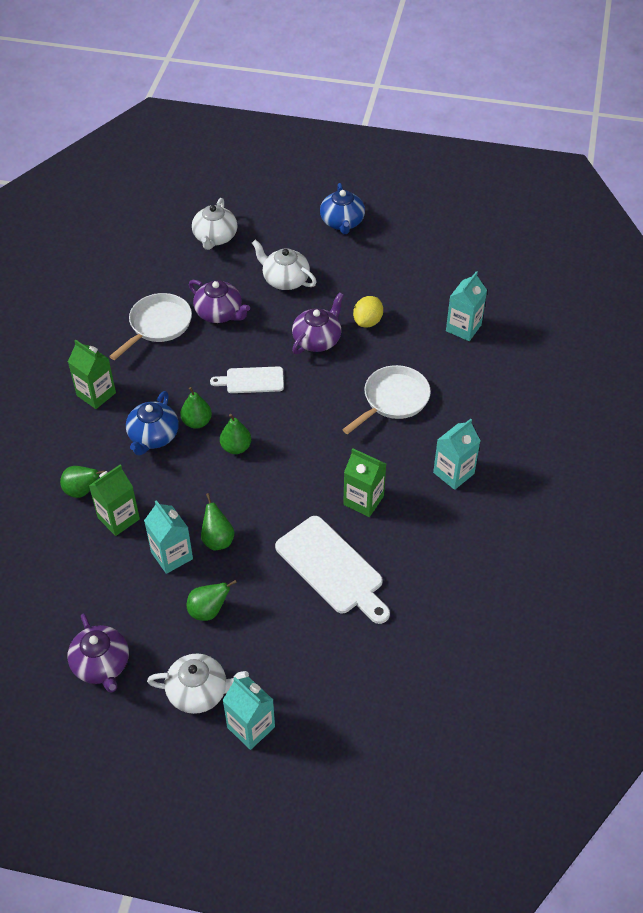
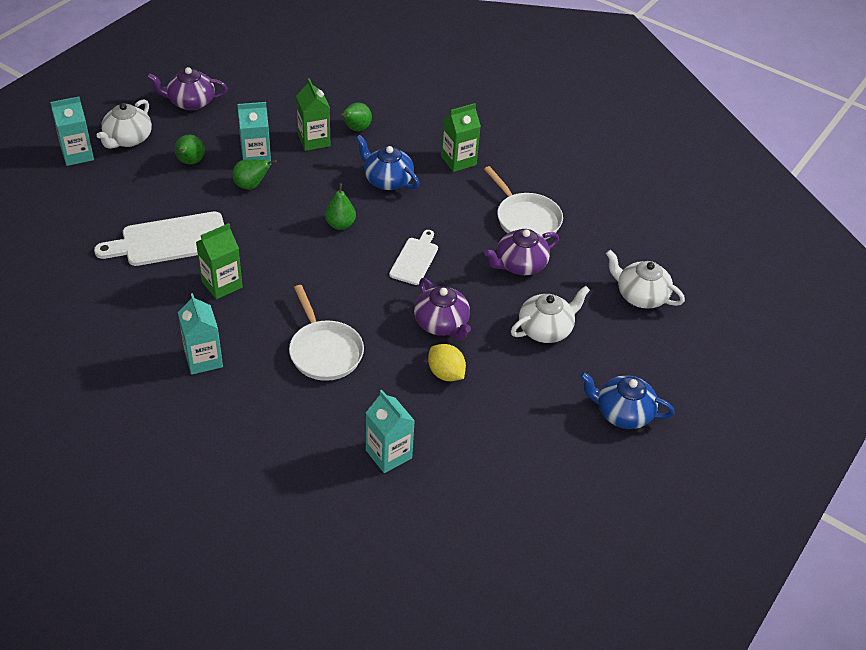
camera: 110 degrees right, 5 degrees down
(197, 422) = (386, 210): green pear -> none

